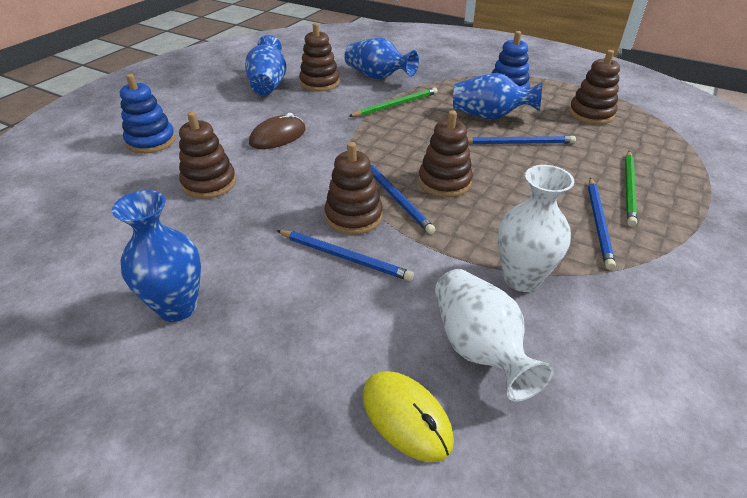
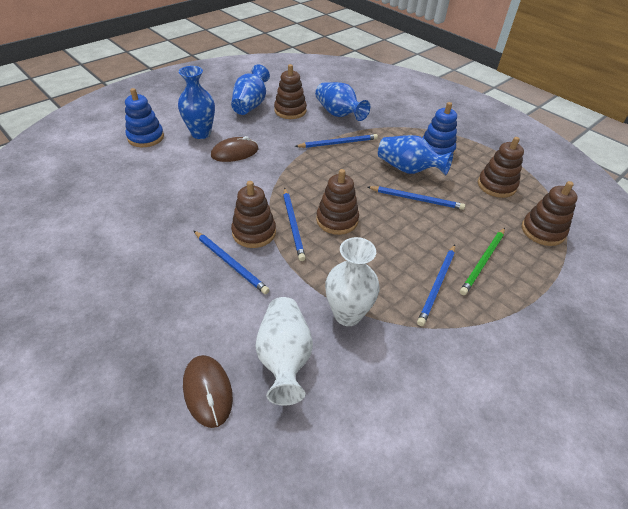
camera: 15 degrees right, 5 degrees up
(178, 307) = (104, 271): blue vase -> blue vase (201, 133)
(209, 183) = (168, 181): brown stacking toy -> brown stacking toy (542, 231)
(396, 105) = (338, 143): green pencil -> blue pencil
(406, 417) = (208, 391): yellow mouse -> brown mouse

